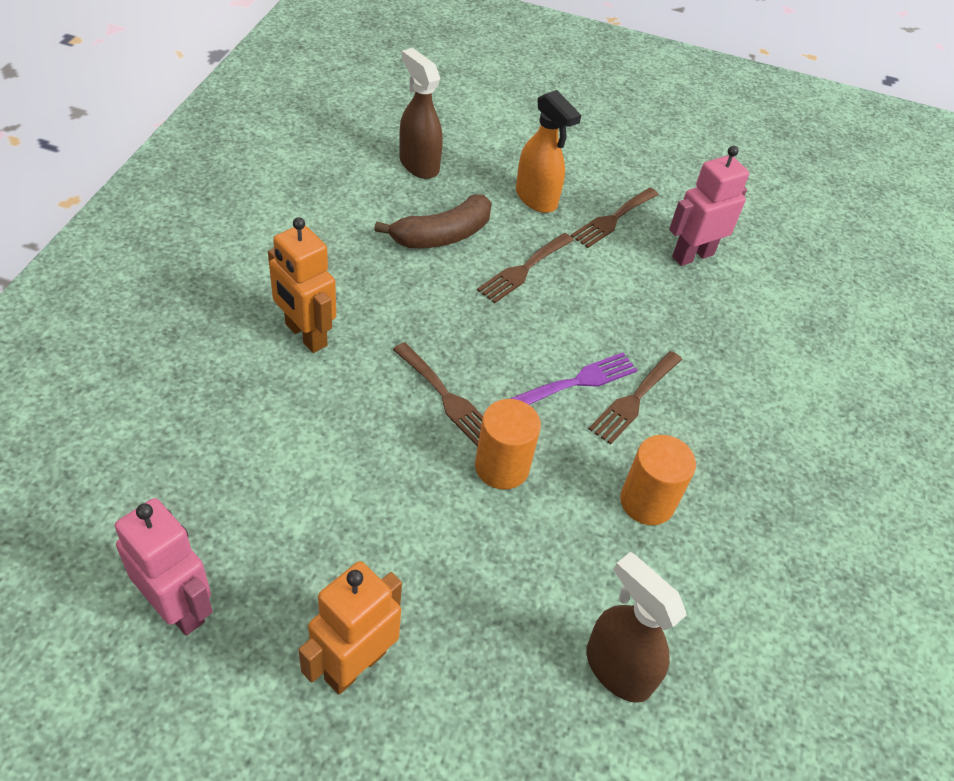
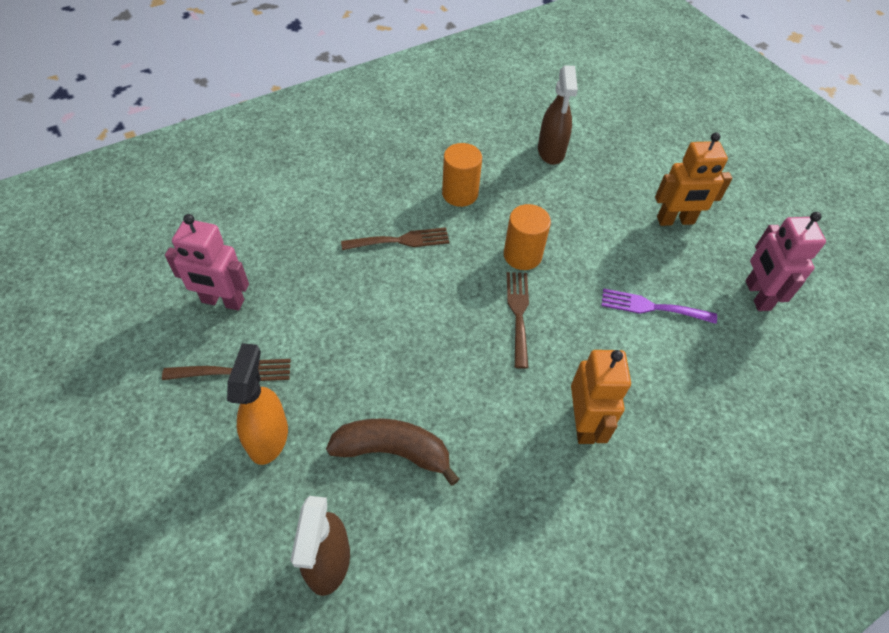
camera: 135 degrees left, 5 degrees up
(523, 270) = (363, 373): brown fork -> none
(579, 381) = (421, 271): purple fork -> purple fork (651, 307)

